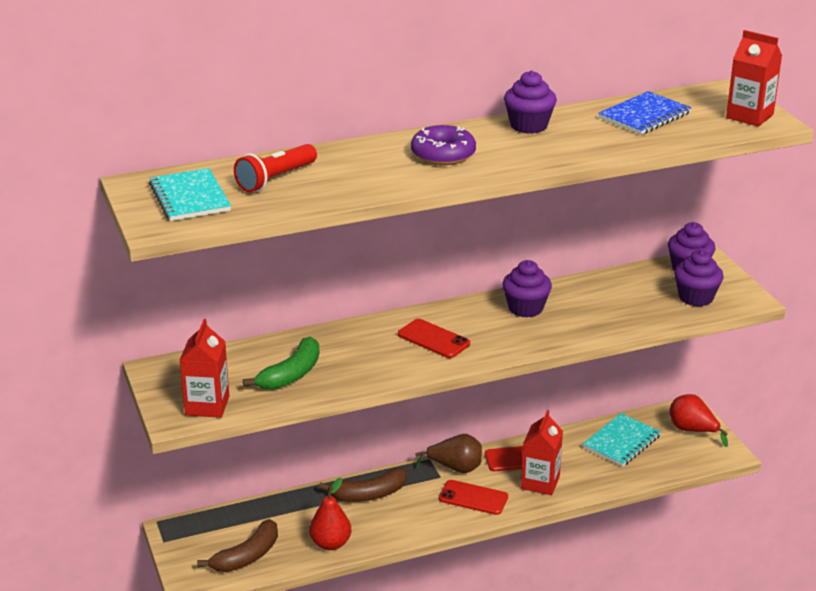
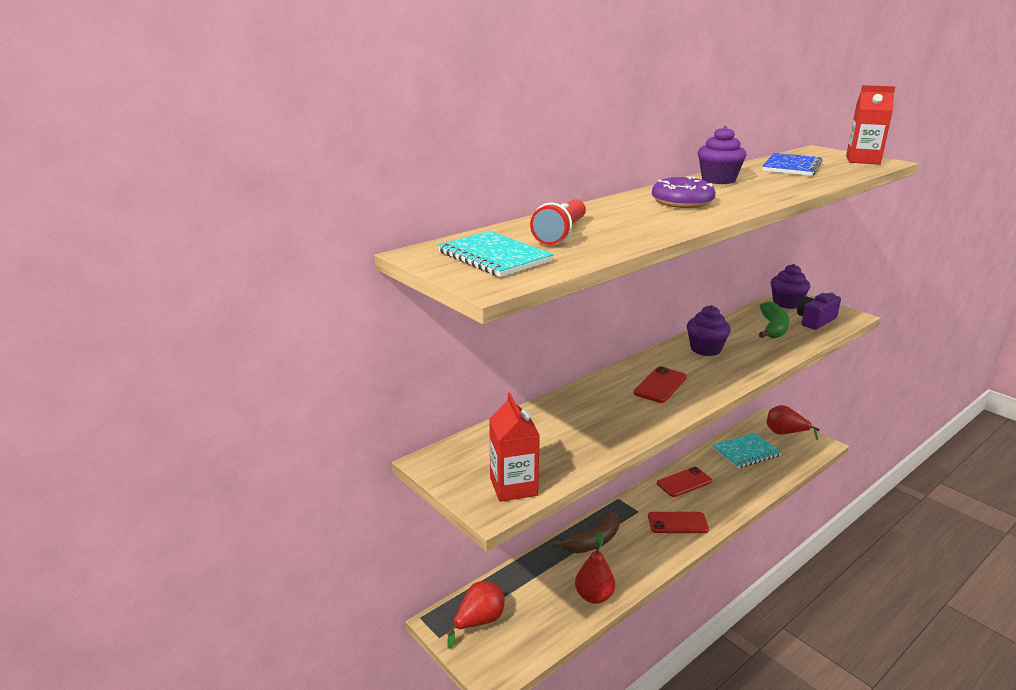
camera: 20 degrees left, 5 degrees down
(207, 538) = (479, 622): none -> red pear
(247, 556) = (528, 630): brown banana -> none
(291, 374) = (568, 439): green banana -> green banana (773, 328)
(433, 339) = (660, 385): red phone -> red phone turned 75 degrees counterclockwise
(455, 468) = (644, 501): brown pear -> none
(540, 483) = (716, 497): red carton -> none
(621, 442) = (746, 452): turquoise notebook -> turquoise notebook turned 45 degrees clockwise
(696, 297) = (815, 321): purple cupcake -> purple camera

